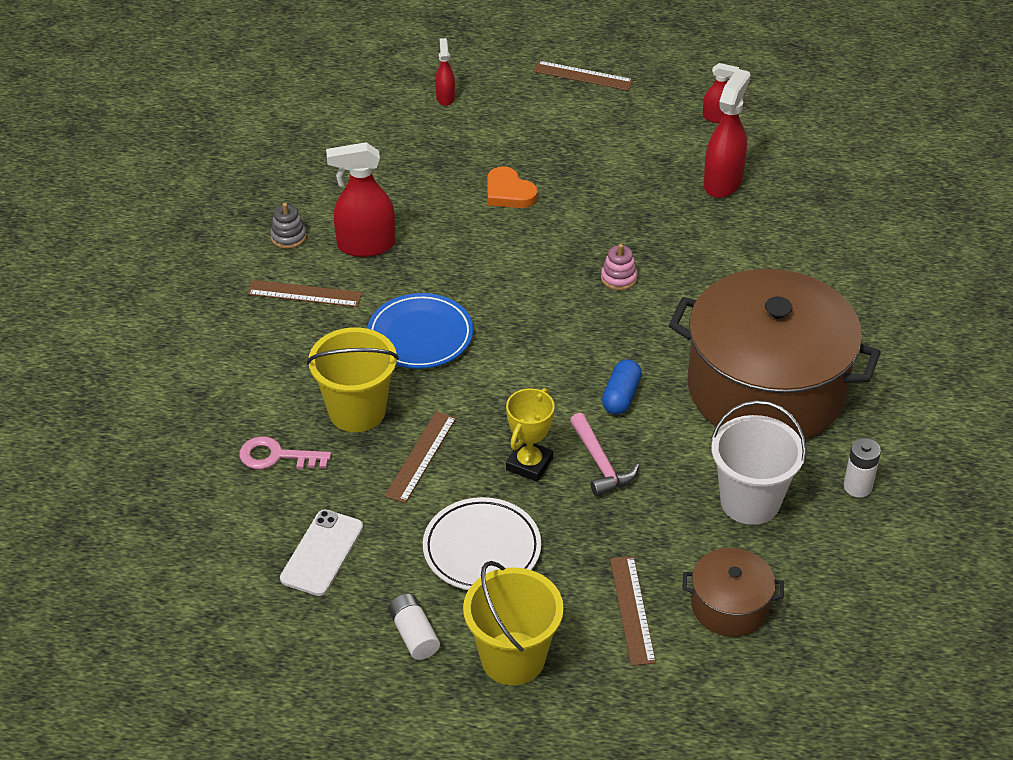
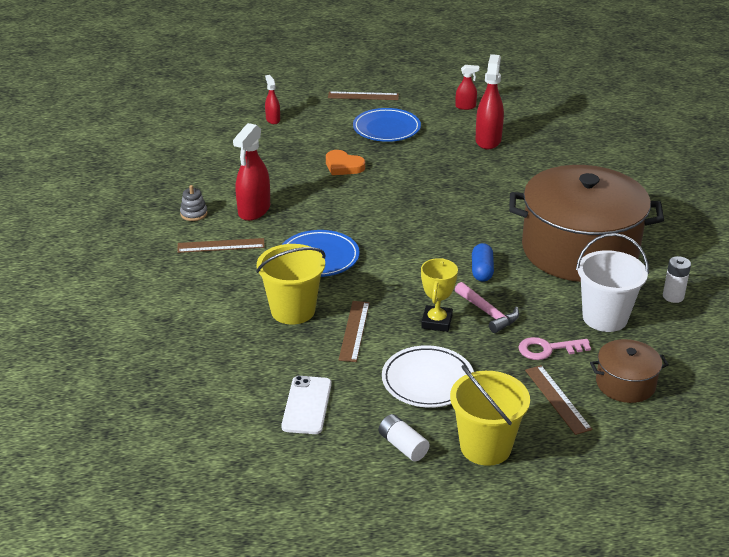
camera: 15 degrees left, 10 degrees down
(276, 456) = (243, 349): pink key -> pink key (547, 349)
(366, 245) = (254, 210): red spray bottle -> red spray bottle turned 45 degrees counterclockwise
(592, 138) = (386, 129): none -> blue plate
(618, 278) = (445, 203): pink stacking toy -> none

